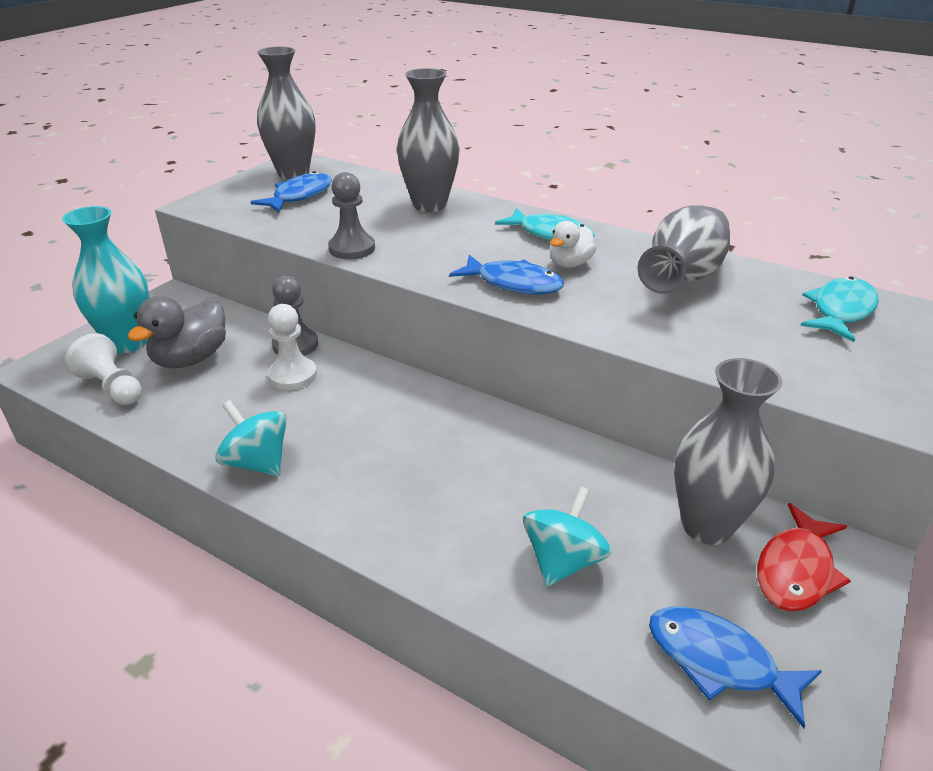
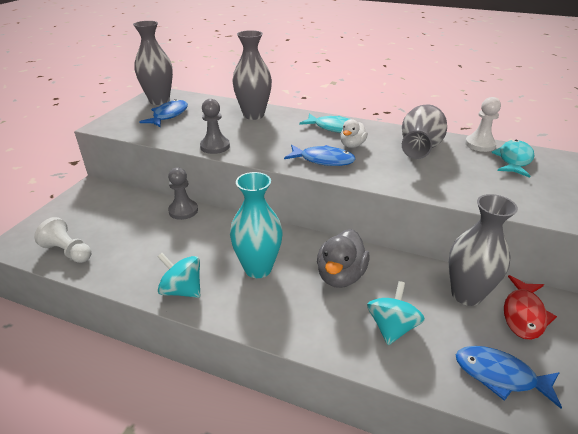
camera: 10 degrees left, 0 degrees up
(128, 343) = (70, 221): turquoise vase -> turquoise vase (258, 268)
(191, 359) = (116, 227): grey duck -> grey duck (340, 276)
(292, 375) = (188, 231): white pawn -> white pawn (480, 144)

